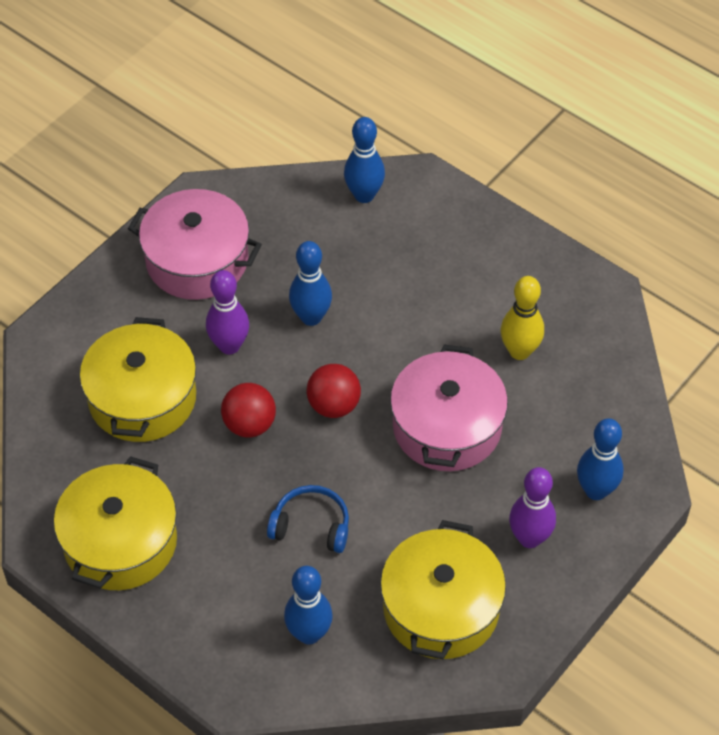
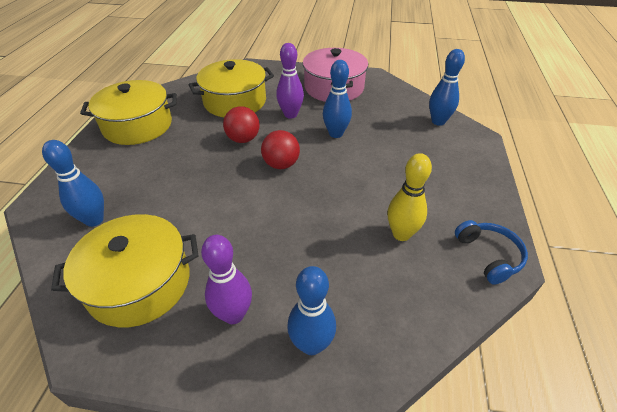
camera: 60 degrees right, 10 degrees down
(311, 526) = (183, 189): blue headphones -> blue headphones (489, 255)
(447, 426) = (304, 221): pink pot -> none

